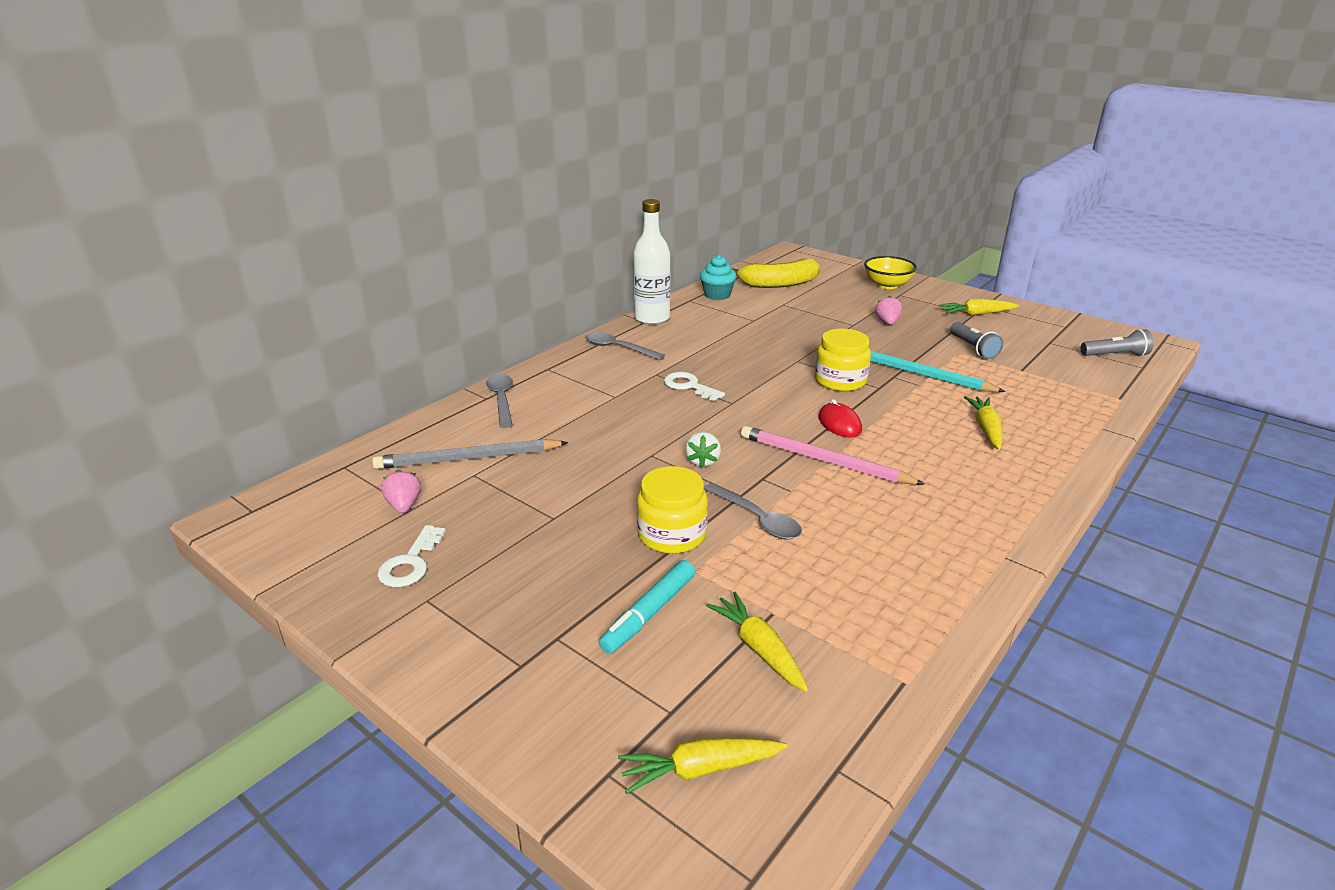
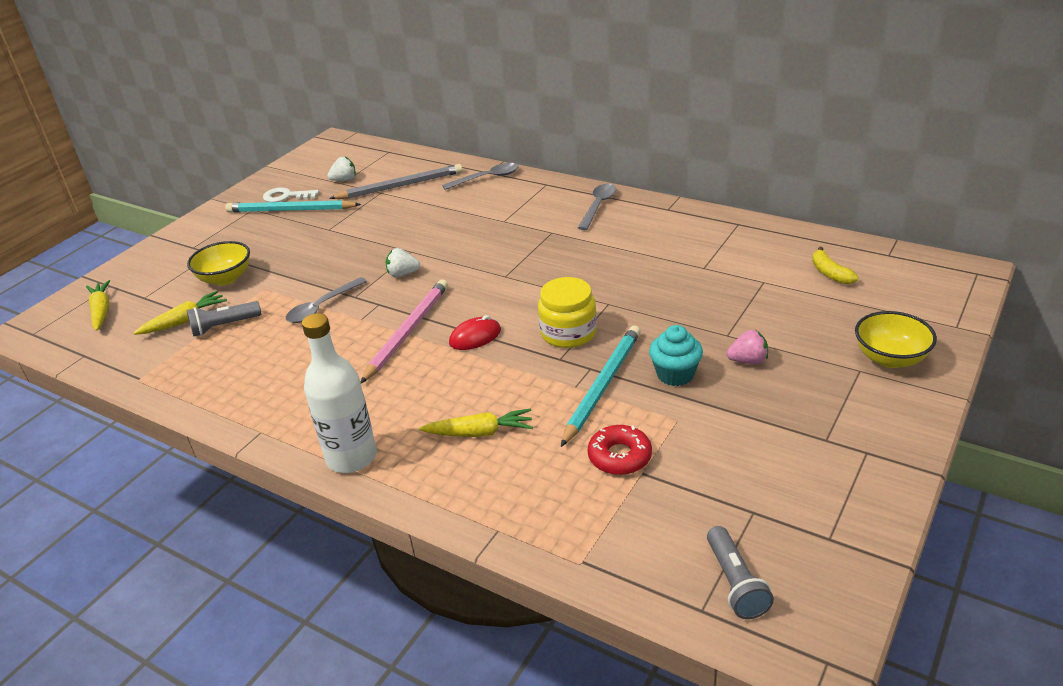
camera: 85 degrees right, 5 degrees up
(404, 505) = (344, 180): pink strawberry -> white strawberry
(465, 556) = (290, 210): none -> turquoise pencil
(468, 459) = (400, 186): grey pencil -> grey pencil turned 90 degrees clockwise
(649, 613) = (225, 278): turquoise marker -> yellow bowl
(652, 318) = (676, 211): white bottle -> white bottle (351, 457)
(672, 534) = (306, 274): yellow jar -> none
(689, 386) = (531, 251): white key -> none
(717, 295) = (764, 238): turquoise cupcake -> turquoise cupcake (675, 374)
(779, 284) = (830, 273): yellow banana -> yellow banana, size x0.53
(973, 348) = (696, 433): grey flashlight -> grey flashlight (224, 326)
(976, 314) = (826, 442): yellow carrot -> none
(1005, 376) = (619, 456): none -> red donut

